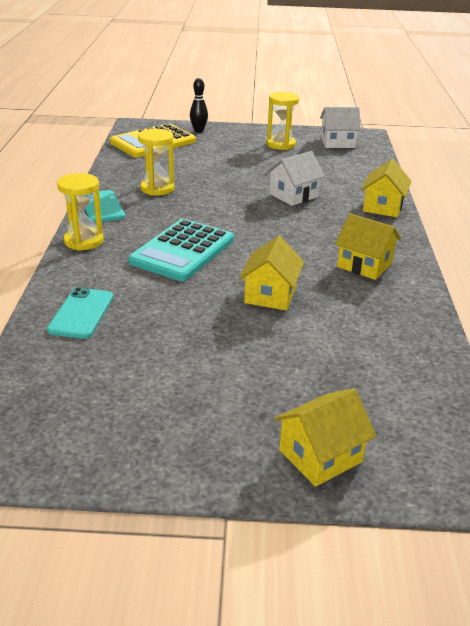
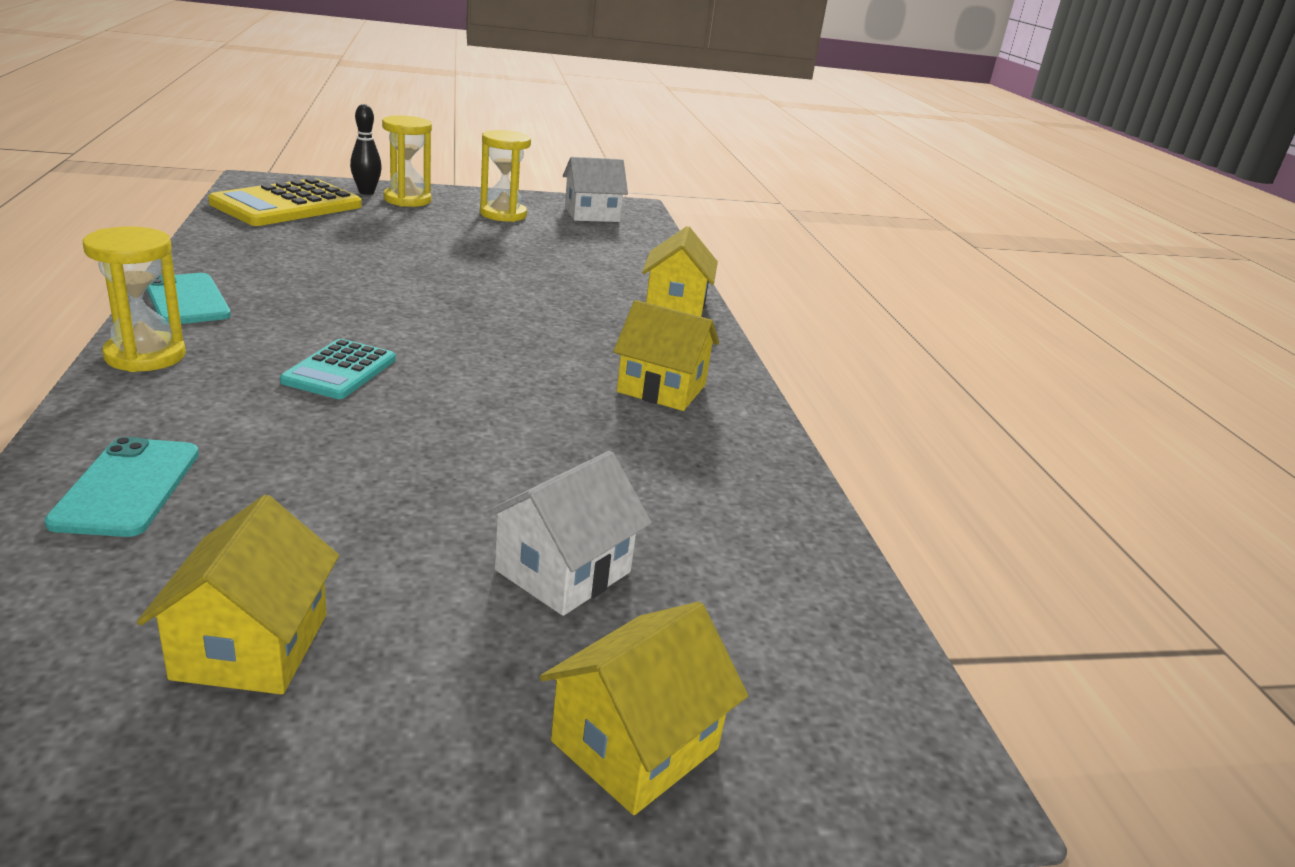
camera: 15 degrees left, 5 degrees down
(157, 188) = (293, 272): yellow hourglass -> yellow hourglass (407, 200)
(182, 251) = (339, 370): turquoise calculator -> turquoise calculator, size x0.58
(270, 295) = (506, 440): yellow house -> yellow house (251, 646)
(293, 195) = (531, 285): white house -> white house (563, 571)

